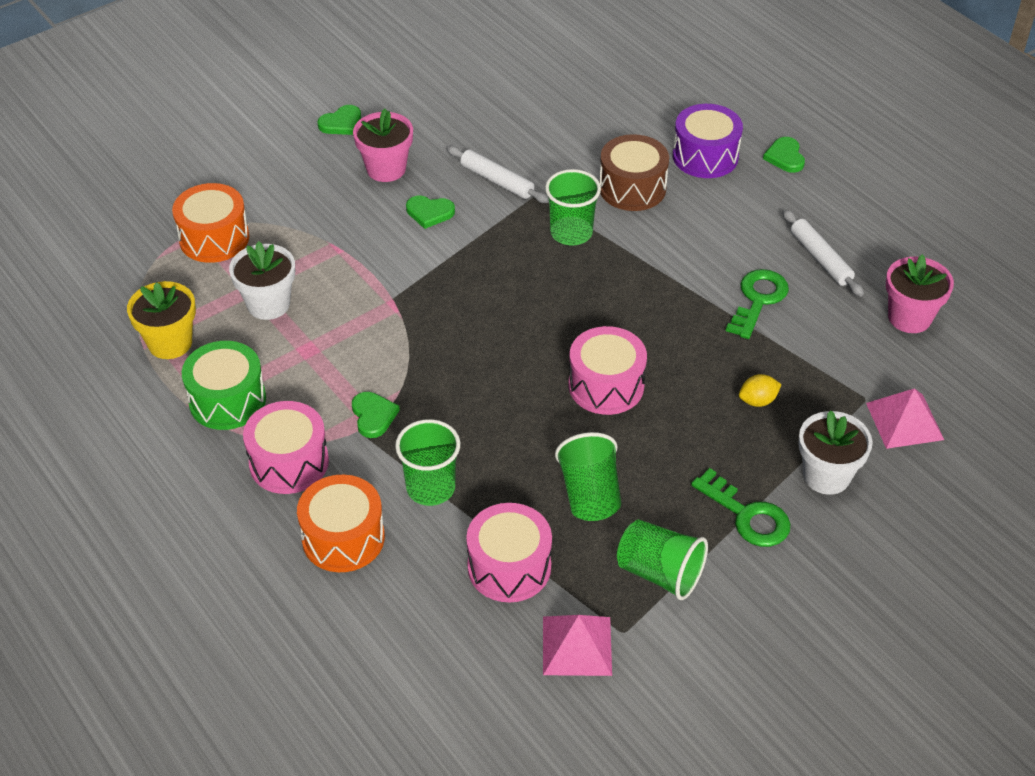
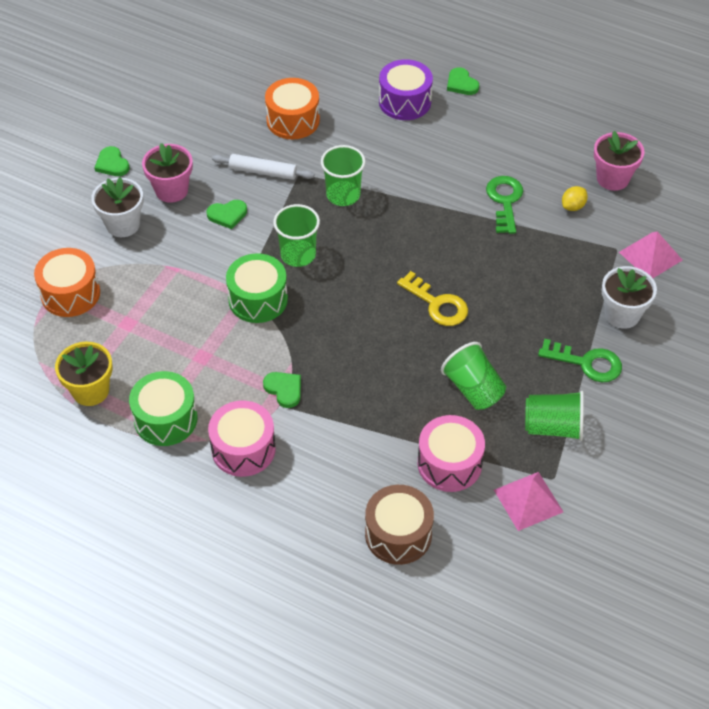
camera: 25 degrees left, 5 degrees up
(268, 304) = (148, 332): white flower pot -> white flower pot (123, 224)
(341, 123) = (112, 164): green heart -> green heart turned 120 degrees clockwise
(343, 538) = (319, 490): orange drum -> orange drum (293, 120)
(406, 311) = (258, 299): none -> green drum
(430, 488) = (359, 428): green cup -> green cup (298, 255)
(606, 385) = (437, 304): pink drum -> yellow key
(632, 188) = (367, 144): brown drum -> brown drum (398, 534)
(757, 401) = (547, 277): yellow lemon -> yellow lemon (573, 206)
(820, 258) = (529, 155): white rolling pin -> none

